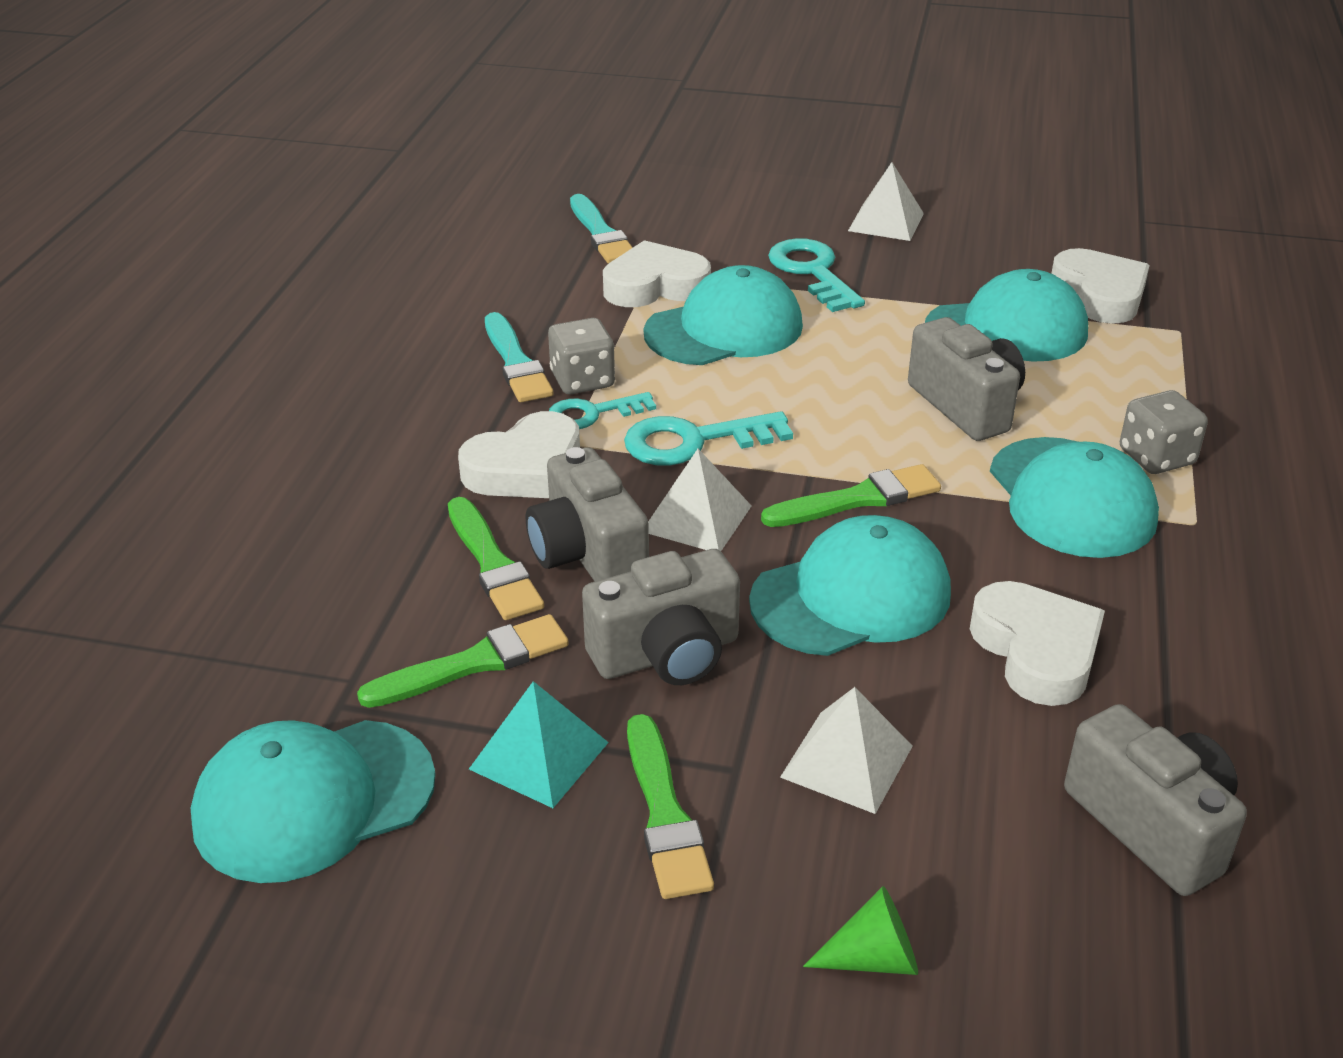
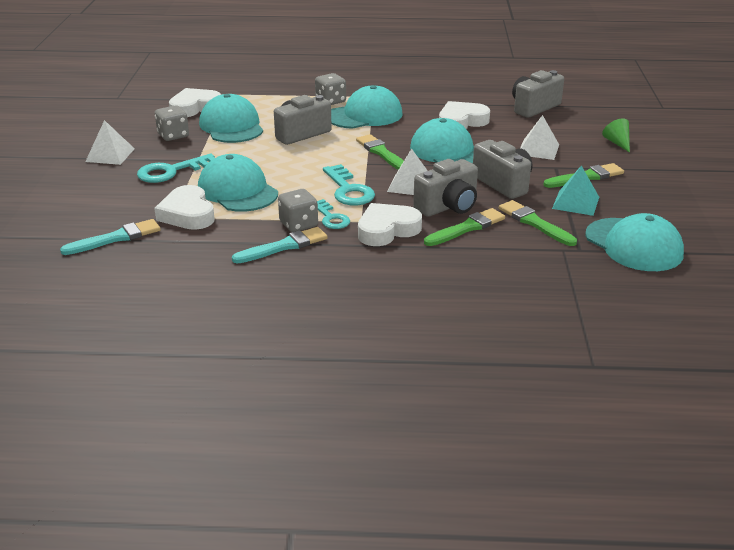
camera: 100 degrees left, 5 degrees down
(526, 468) = (387, 230): white heart -> white heart turned 75 degrees counterclockwise
(963, 273) = (173, 135): none -> grey dice

